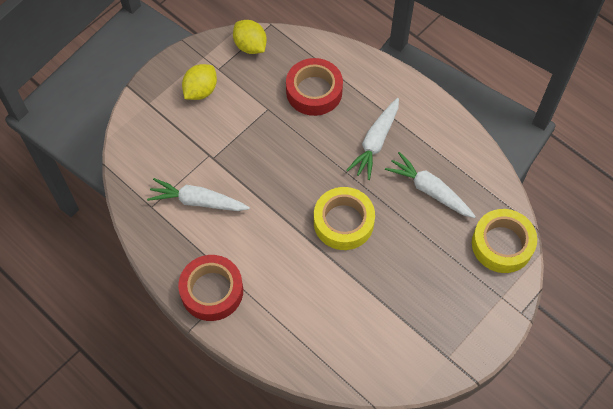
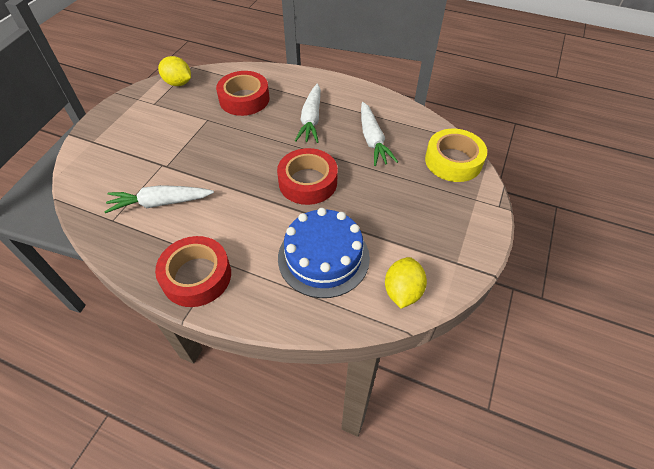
camera: 20 degrees left, 10 degrees down
(200, 91) = (141, 121): yellow lemon -> yellow lemon (402, 291)
(328, 310) = (323, 257): none -> blue cake
(343, 222) = (308, 182): yellow tape -> red tape
(429, 190) = (372, 140): white carrot -> white carrot turned 120 degrees counterclockwise

